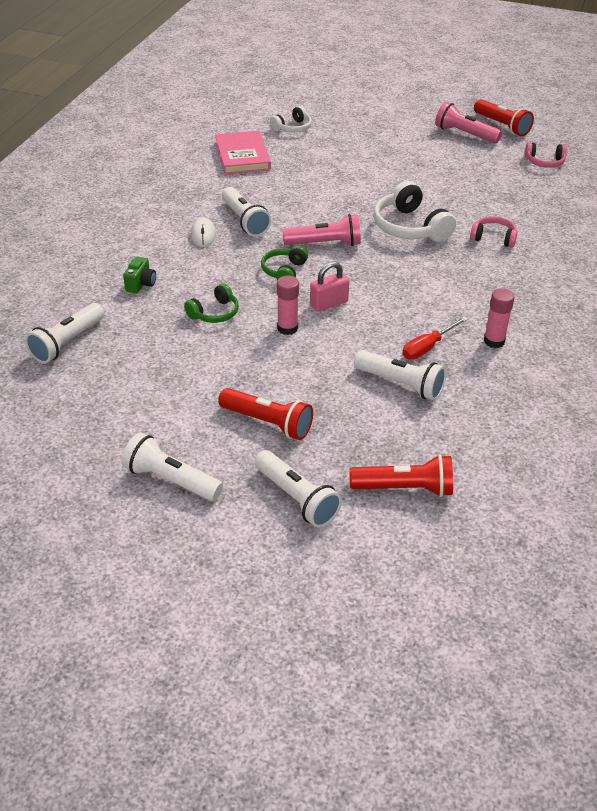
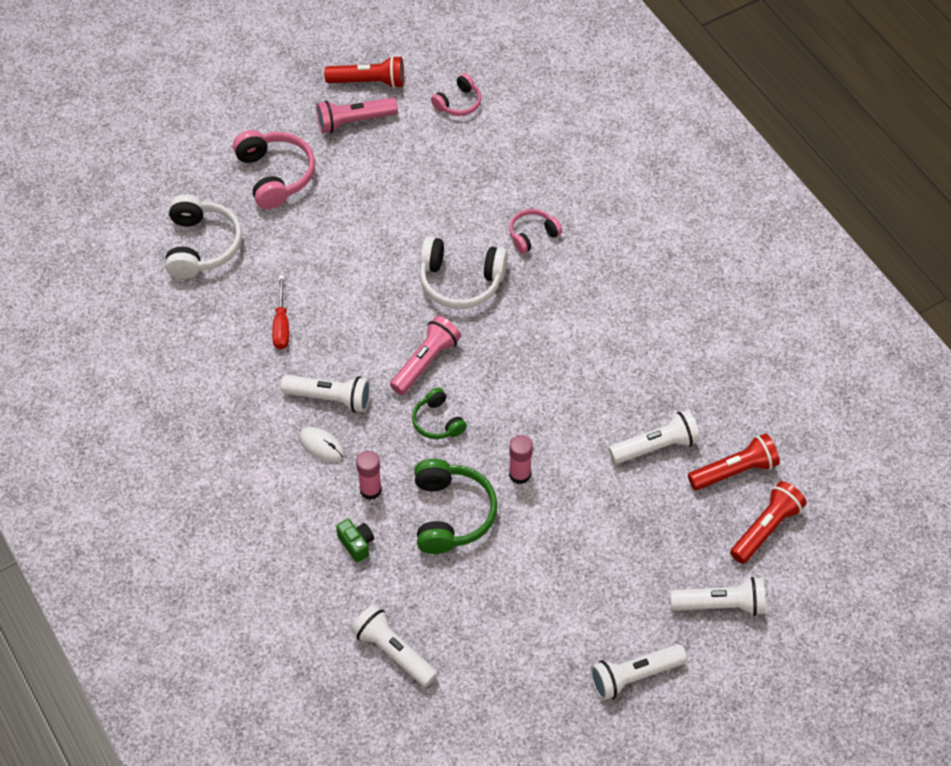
camera: 50 degrees left, 15 degrees up
(67, 342) = (393, 652): white flashlight -> white flashlight turned 150 degrees clockwise
(214, 313) = (451, 514): green headphones -> green headphones, size x1.73
(242, 156) = (213, 324): pink book -> none
(267, 423) = (624, 568): red flashlight -> red flashlight (734, 471)
(292, 128) = (201, 246): white headphones -> white headphones, size x1.73
(329, 303) = (513, 421): pink padlock -> none
(381, 127) = (275, 175): none -> pink headphones
(427, 347) = (629, 395): red screwdriver -> red screwdriver (281, 325)
(494, 341) = (661, 345): pink glue stick -> pink glue stick (370, 490)

